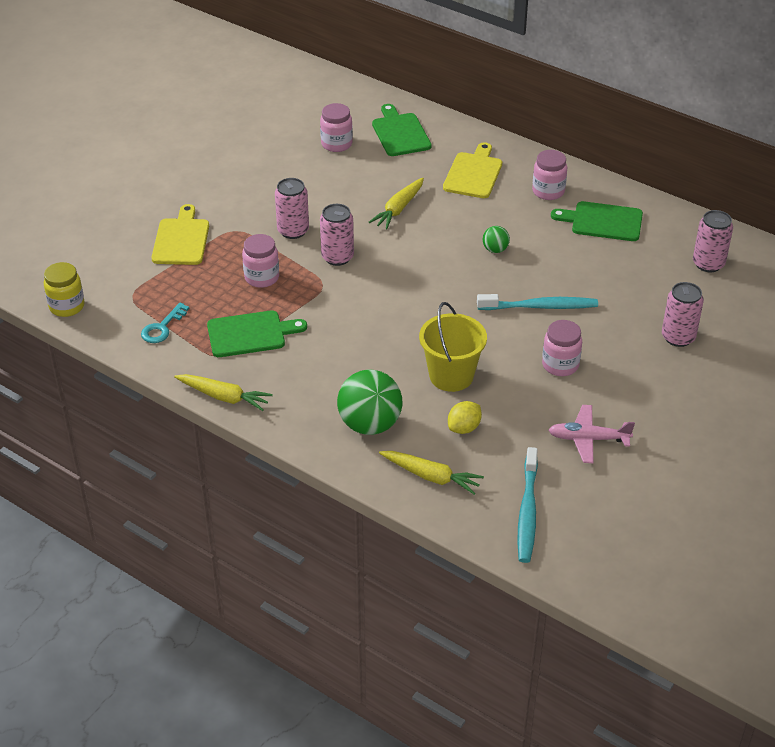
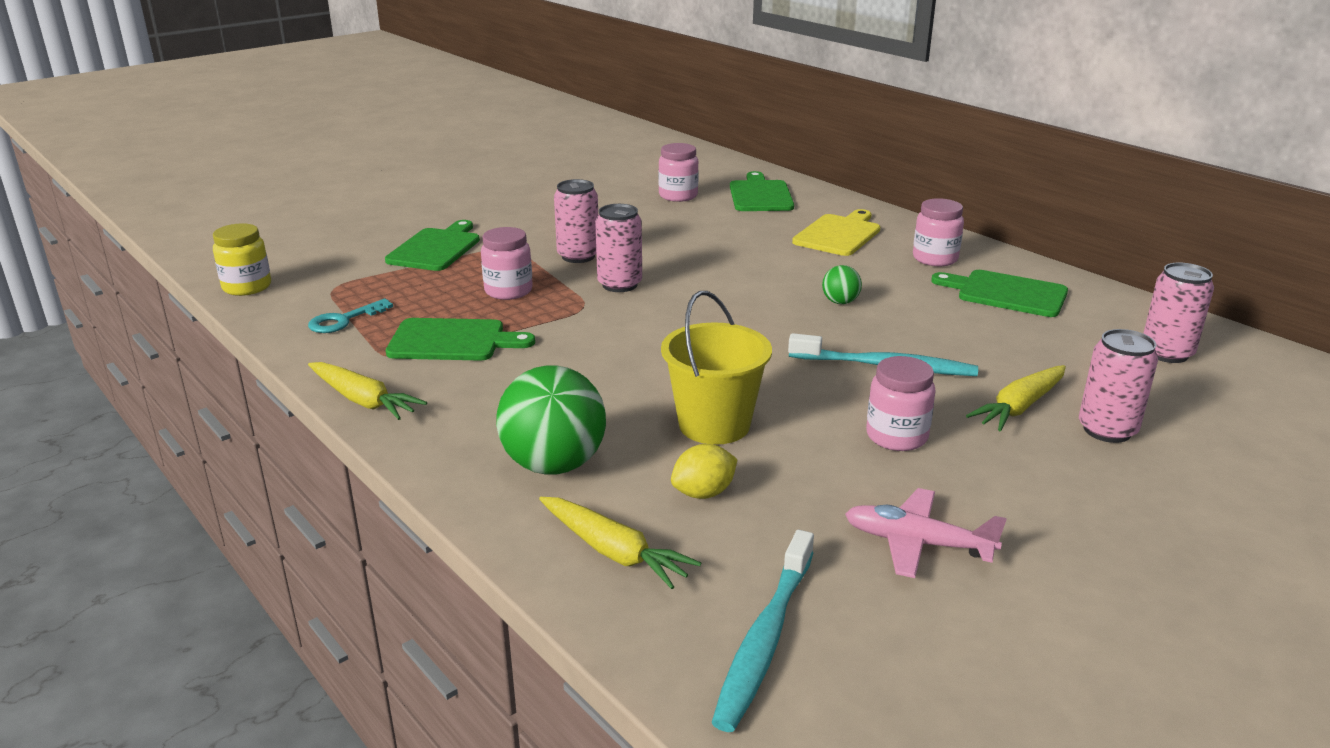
camera: 15 degrees right, 15 degrees down
(181, 239) = (436, 248): yellow cutting board -> green cutting board
(398, 209) = (725, 253): yellow carrot -> yellow carrot (1019, 407)

